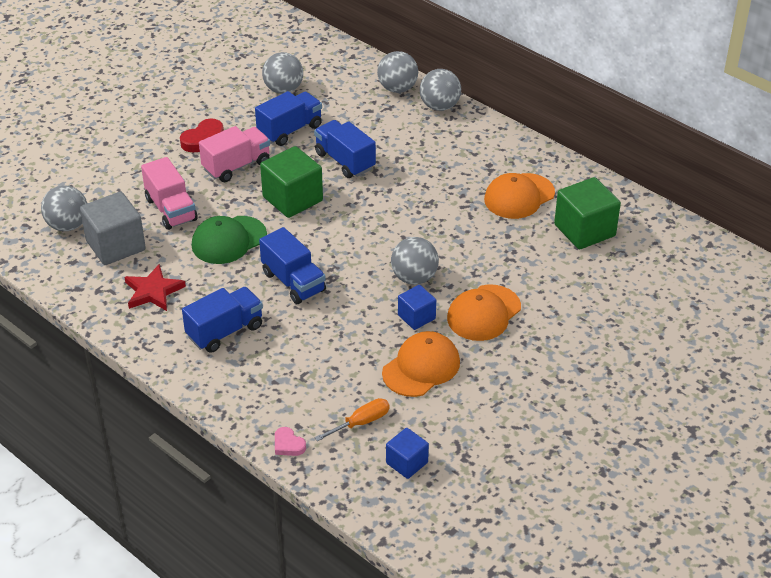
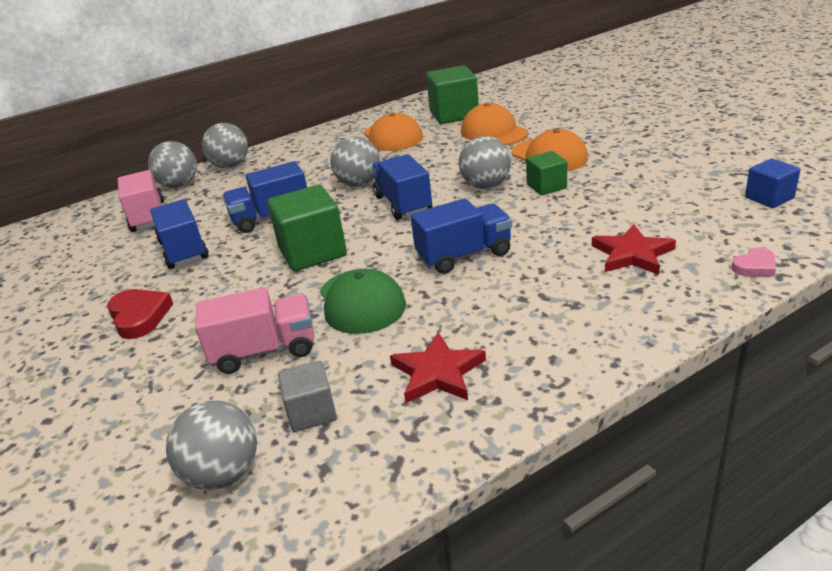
camera: 70 degrees left, 10 degrees down
(115, 245) = (311, 412): grey cube -> grey cube, size x0.57
(225, 331) = (541, 308): blue truck -> blue truck (403, 204)
(236, 166) = (216, 291): pink truck -> pink truck (148, 216)
(283, 89) = (102, 253): grey ball -> grey ball (359, 184)
(301, 375) = (632, 254): none -> red star
(361, 423) = (710, 220): orange screwdriver -> none
(416, 317) = (546, 186): blue cube -> green cube
(421, 367) = (623, 186): orange cap -> orange cap (493, 132)

